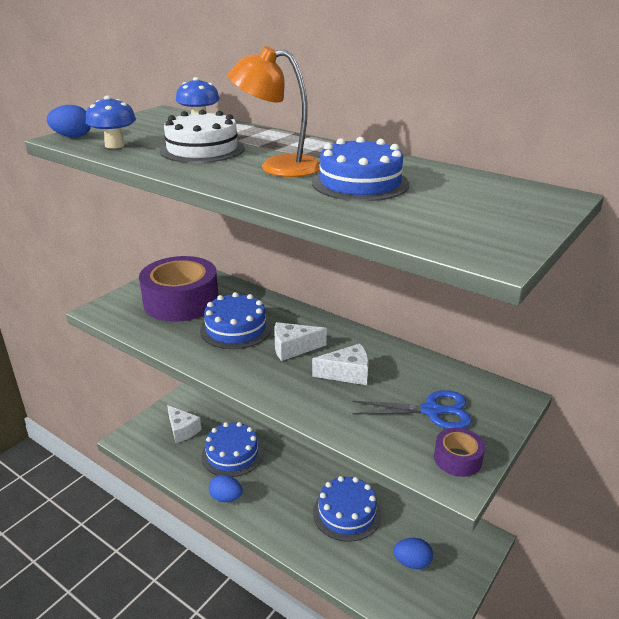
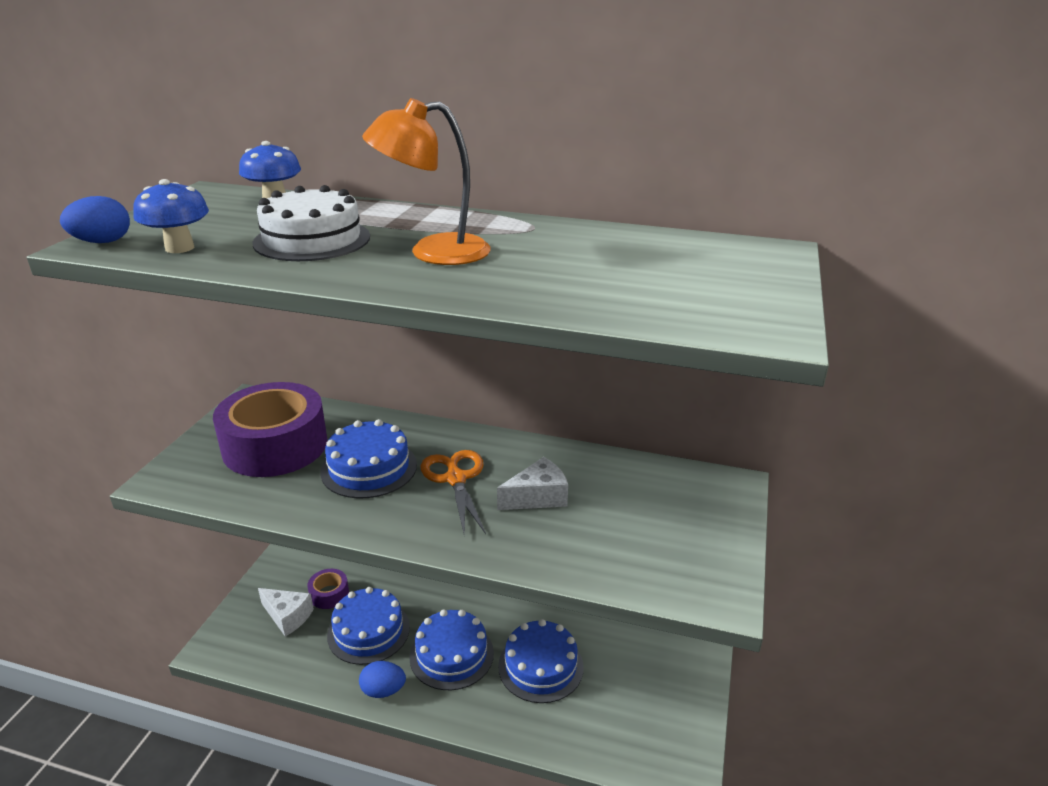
camera: 20 degrees left, 0 degrees up
(293, 348) = (456, 479): white cheese -> orange scissors
(360, 183) = (552, 261): blue cake -> blue cake (451, 654)
(412, 562) = (637, 704): blue egg -> none
(431, 411) = (655, 521): blue scissors -> none
(457, 459) = (710, 571): purple tape -> purple tape (329, 594)

